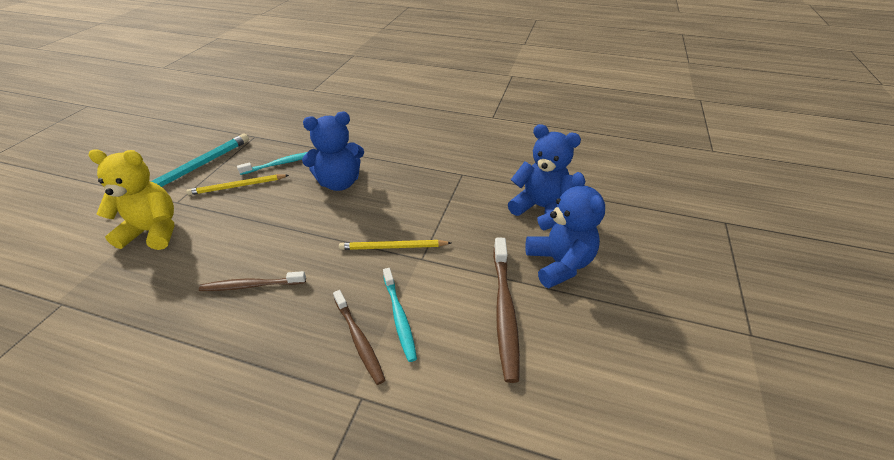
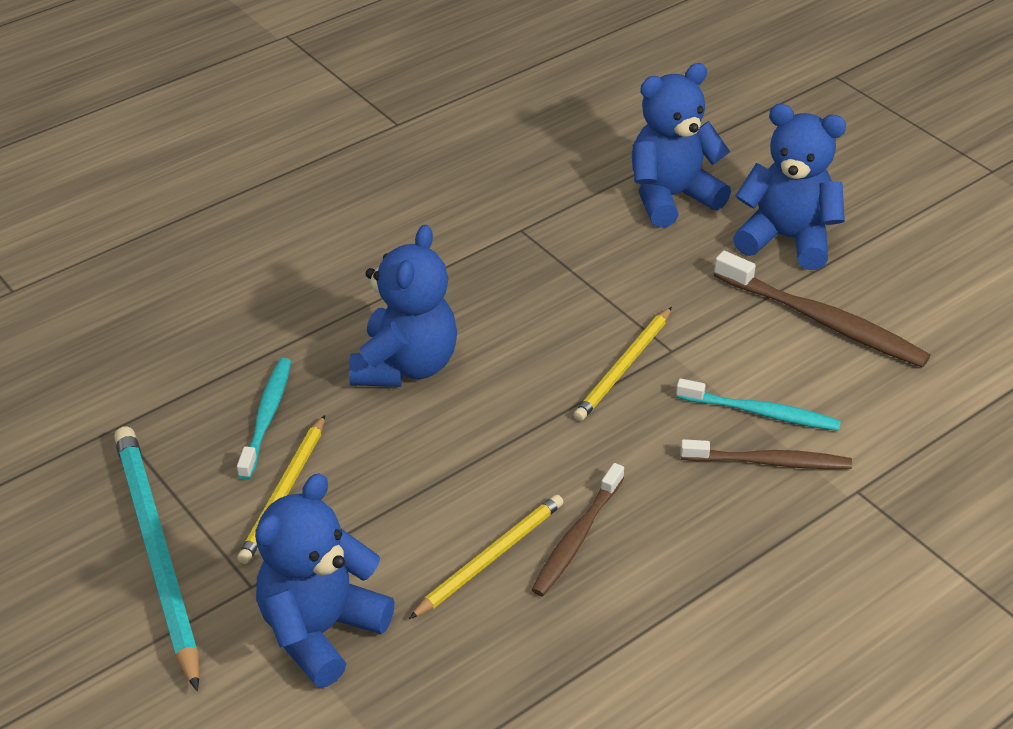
camera: 55 degrees left, 0 degrees up
(153, 231) = (321, 631): yellow teddy bear -> blue teddy bear
(223, 262) = (490, 558): none -> yellow pencil

